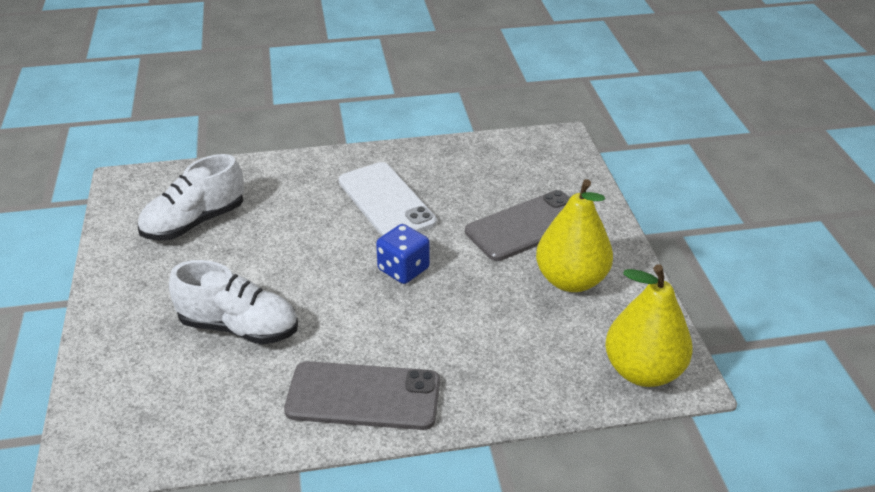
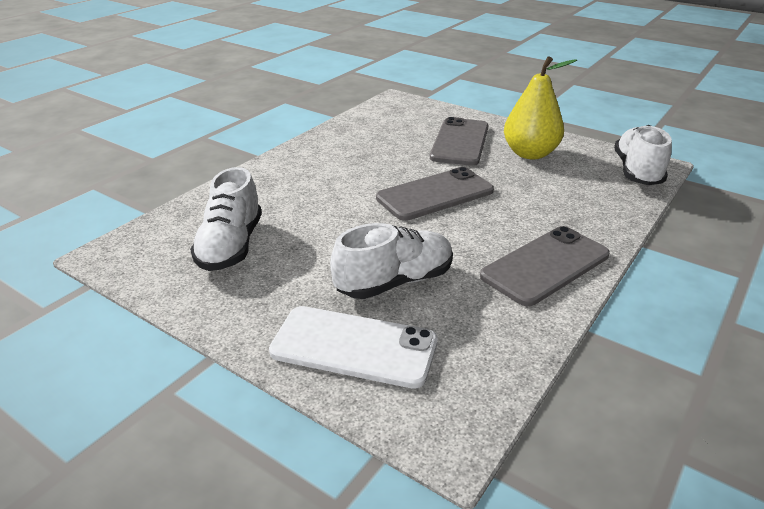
camera: 45 degrees left, 5 degrees down
(386, 201) = (354, 169): white phone -> white phone (354, 346)
(403, 269) = (435, 194): blue dice -> grey phone
(643, 371) = (637, 171): yellow pear -> white shoe

